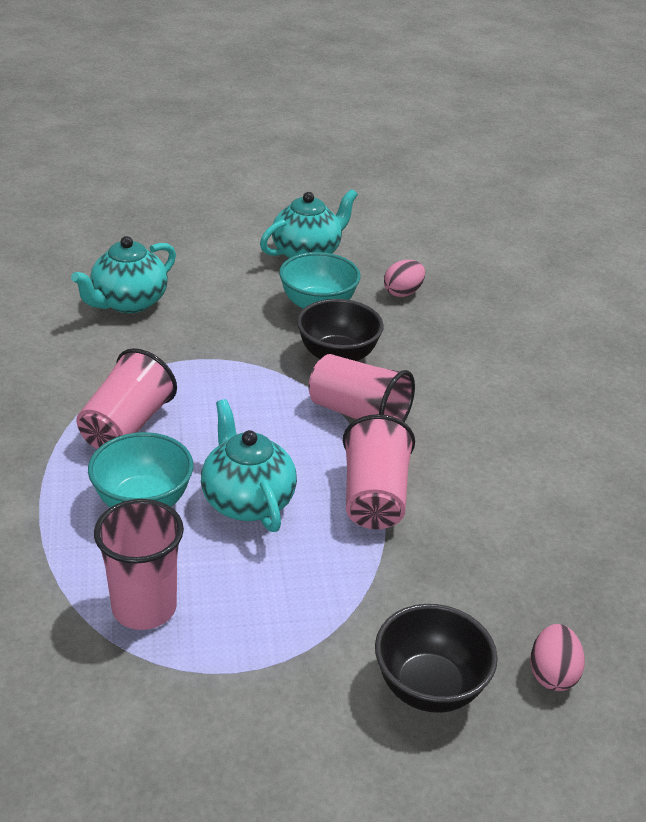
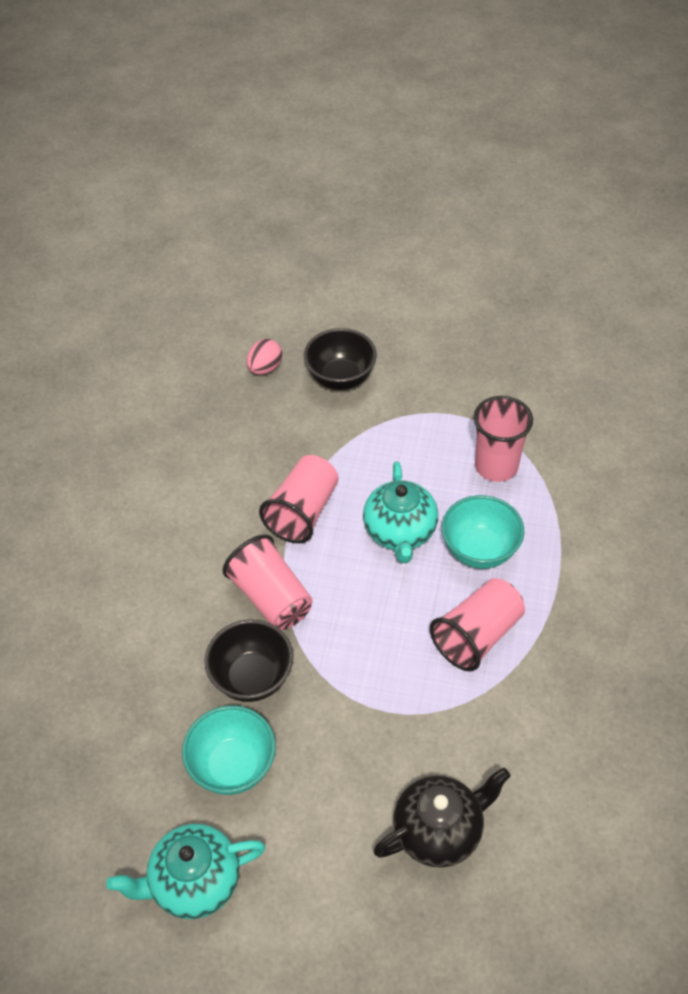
camera: 155 degrees left, 15 degrees up
(128, 302) = (439, 831): turquoise teapot -> black teapot
(403, 293) = (127, 766): pink egg -> none

